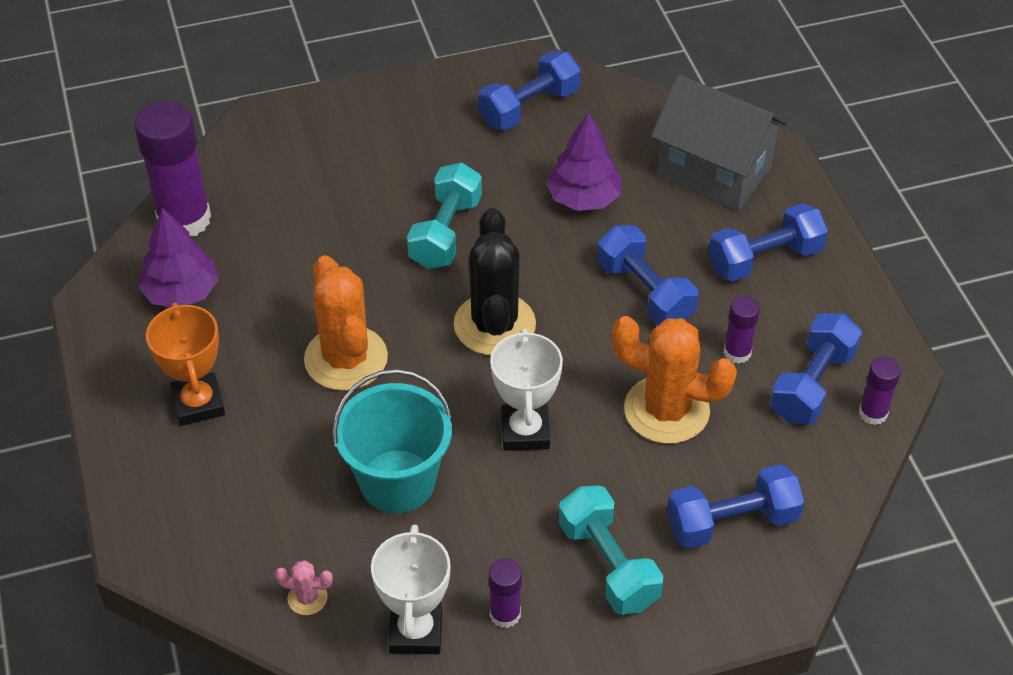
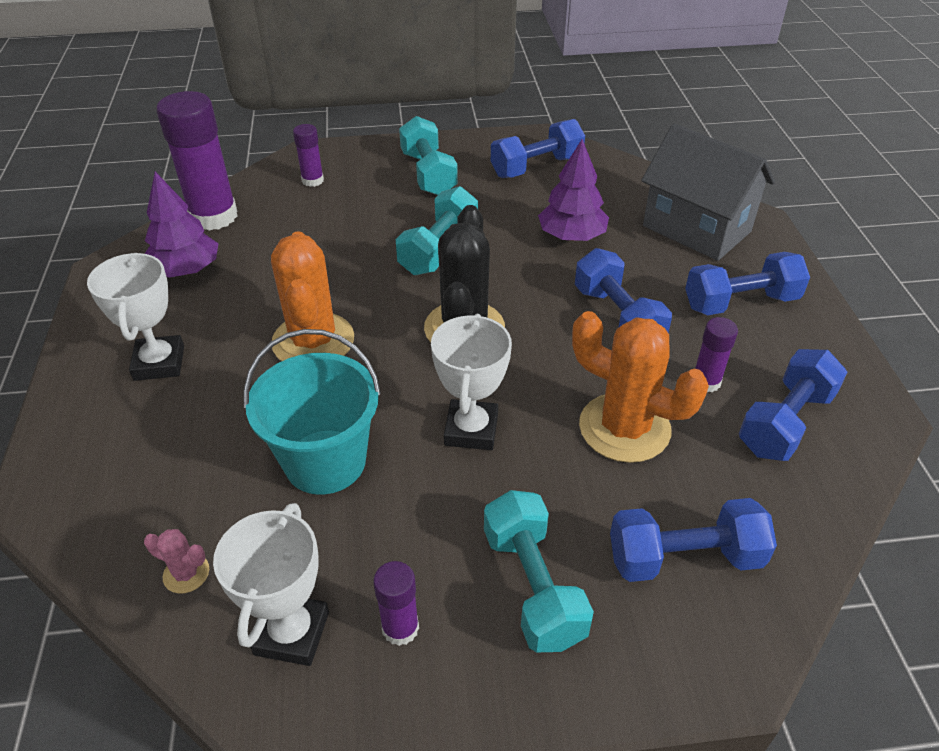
camera: 10 degrees right, 5 degrees down
(198, 403) = (159, 363): orange trophy -> white trophy
(409, 131) = (428, 174): none -> turquoise dumbbell
(873, 413) = (853, 460): purple glue stick -> purple glue stick (312, 180)

